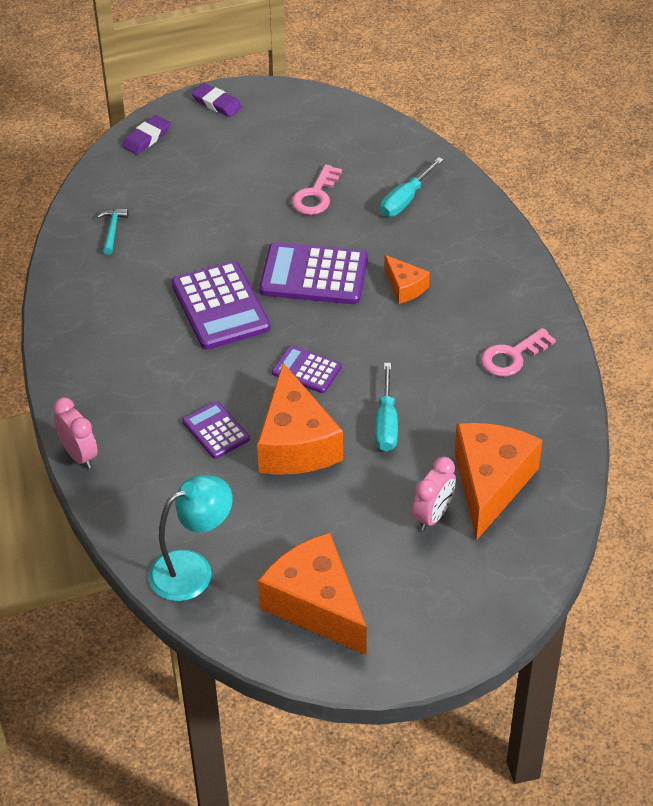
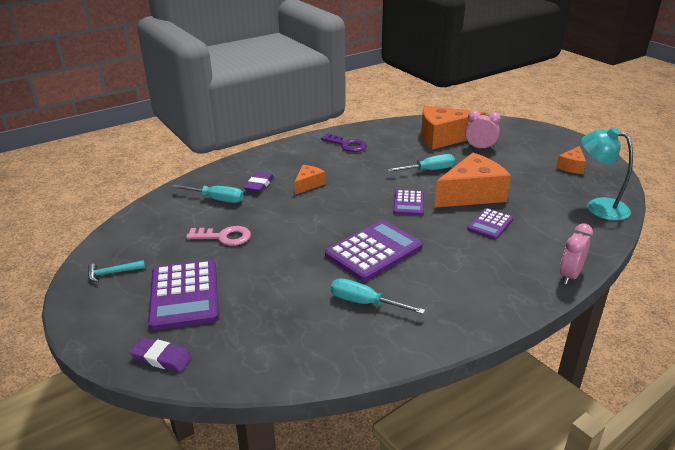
camera: 110 degrees left, 15 degrees down
(112, 230) = (315, 338): turquoise hammer -> turquoise hammer (112, 273)
(139, 275) = (364, 303): none -> turquoise screwdriver
(216, 103) = (96, 323): purple eraser -> purple eraser (259, 185)
(314, 275) = (315, 219): purple calculator -> purple calculator (184, 295)
(316, 605) = (571, 167): orange cheese -> orange cheese, size x0.50
(512, 356) = (347, 145): pink key -> purple key

